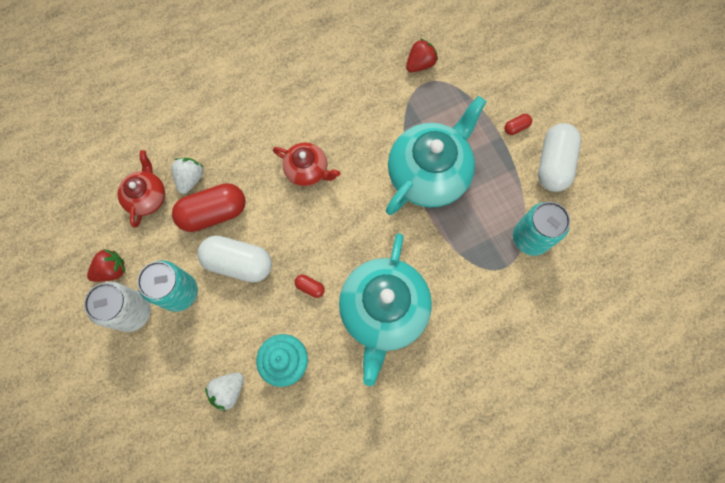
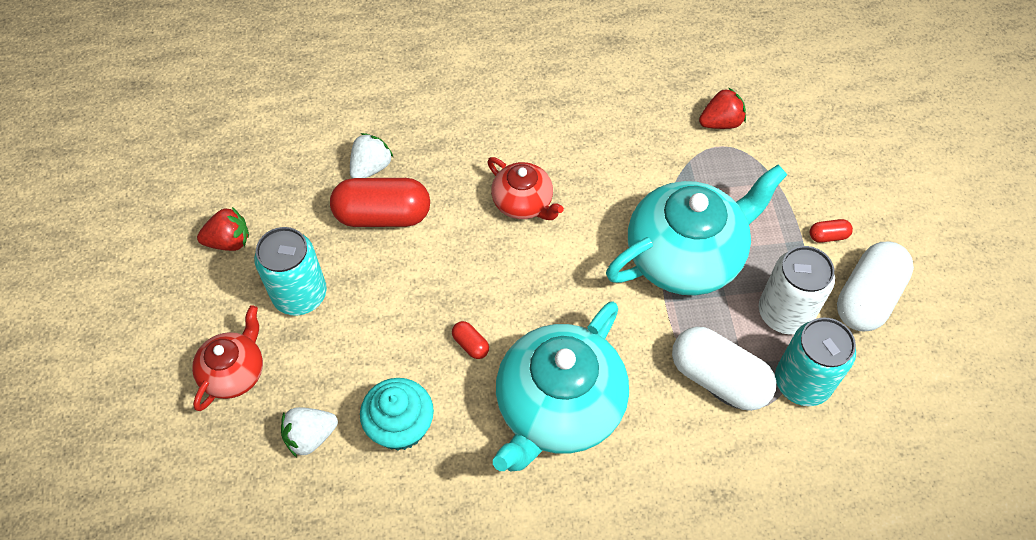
camera: 20 degrees right, 15 degrees down
(132, 312) = (232, 299): white can -> white can (784, 313)
(147, 197) = (309, 172): red teapot -> red teapot (234, 372)
(238, 262) = (390, 284): white capsule -> white capsule (718, 378)

